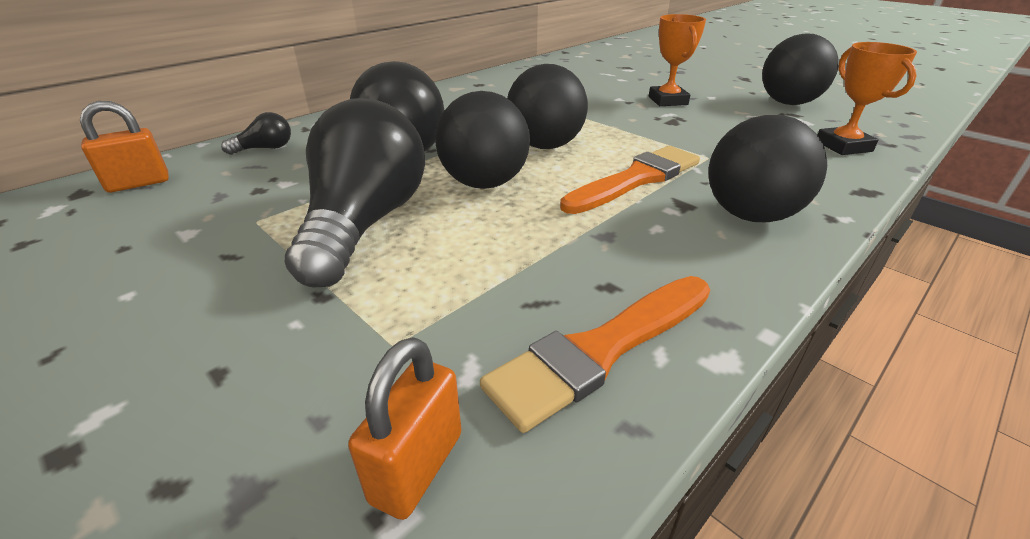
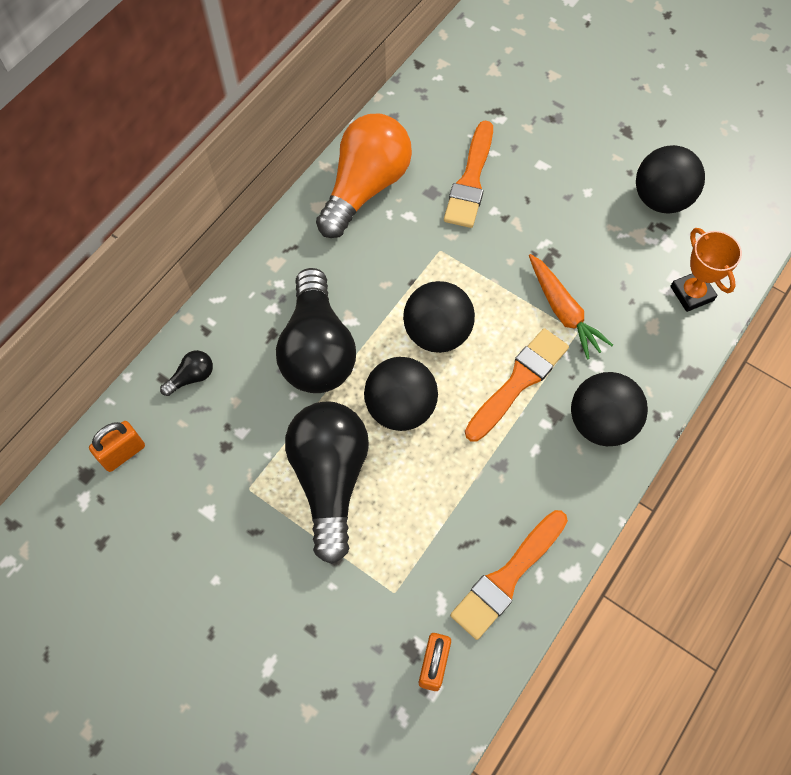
camera: 10 degrees left, 30 degrees up
(501, 84) = (365, 187): none -> orange light bulb
(598, 86) = (470, 180): none -> orange brush
(667, 101) = (543, 210): orange trophy -> none
(691, 145) = (563, 311): none -> orange carrot

